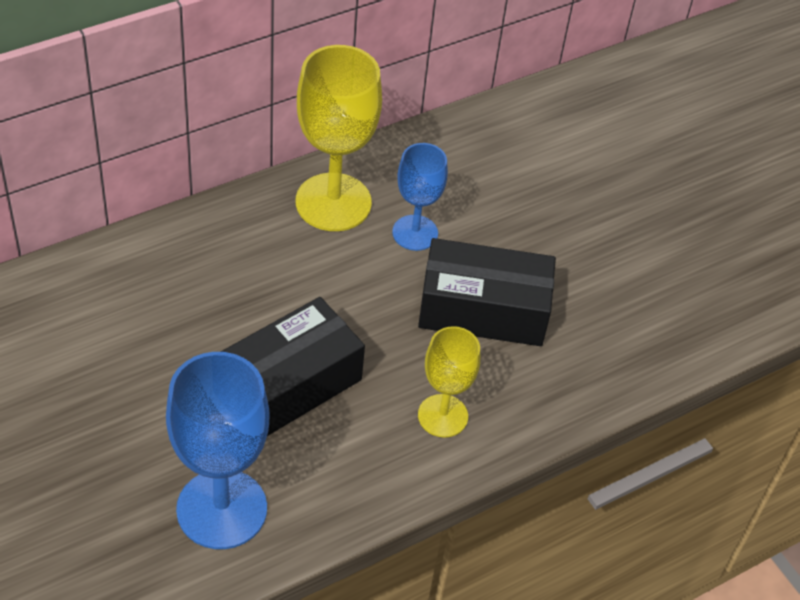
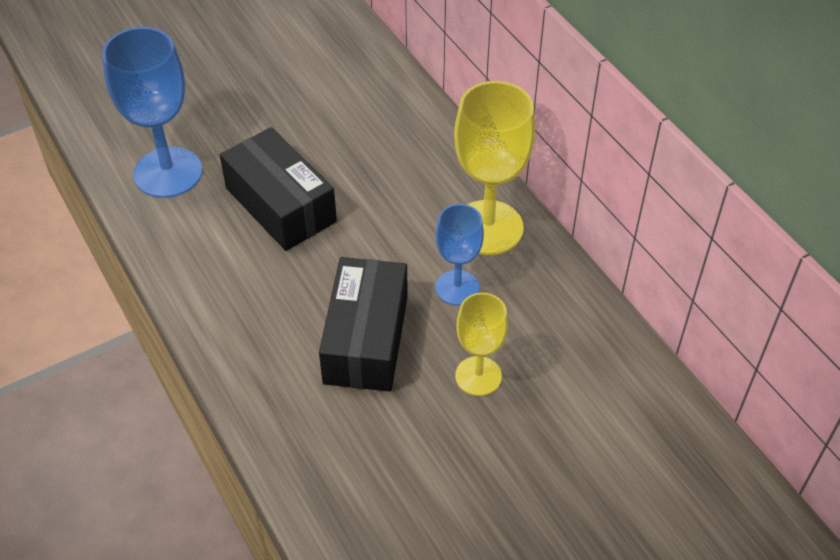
camera: 95 degrees right, 0 degrees up
(442, 416) = (246, 307): yellow goblet -> yellow goblet (478, 376)

